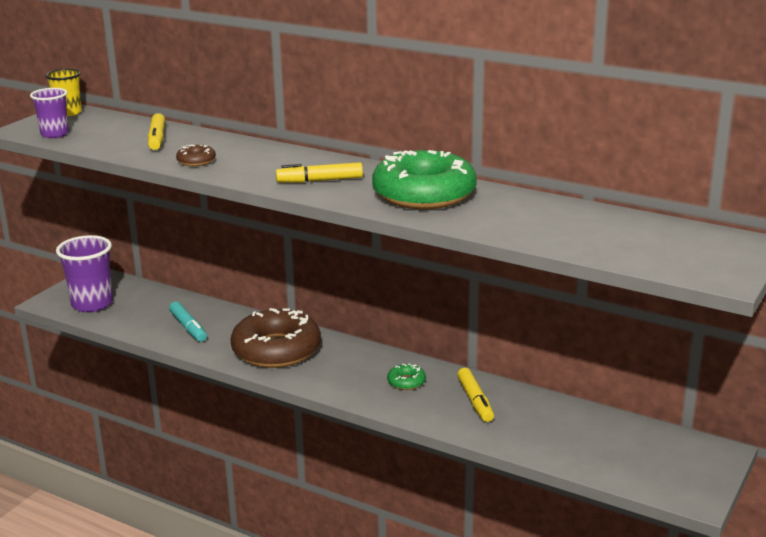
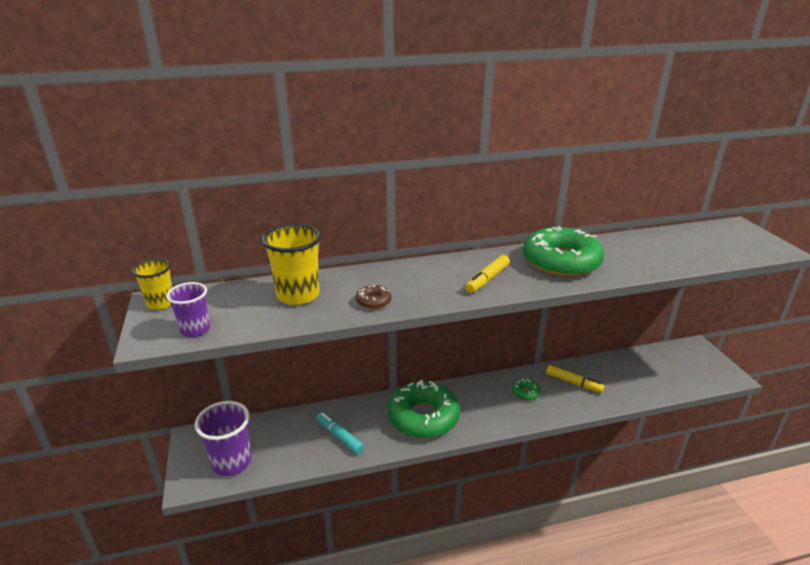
camera: 45 degrees left, 5 degrees up
(157, 138) = (298, 295): yellow marker -> yellow cup
(188, 327) = (339, 436): turquoise marker -> turquoise marker turned 150 degrees counterclockwise
(276, 350) = (423, 417): brown donut -> green donut

